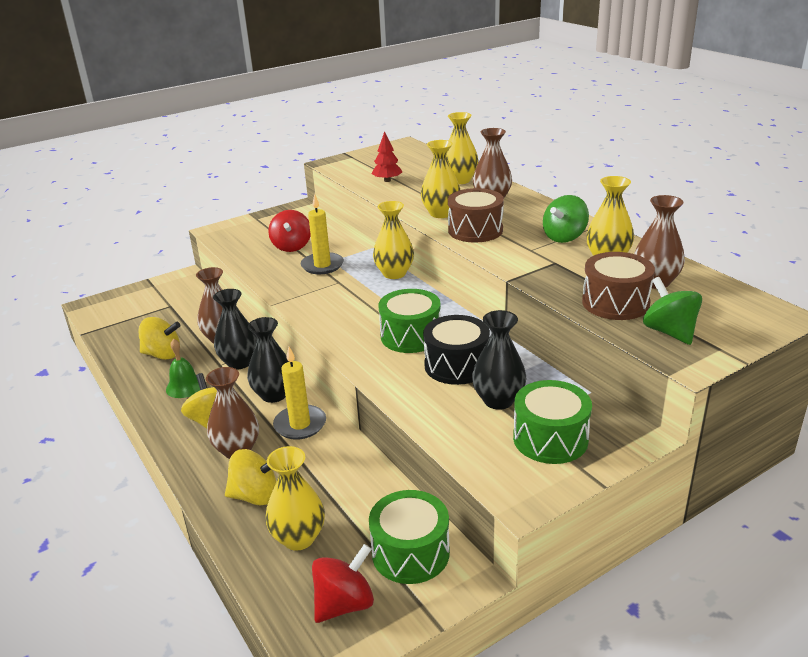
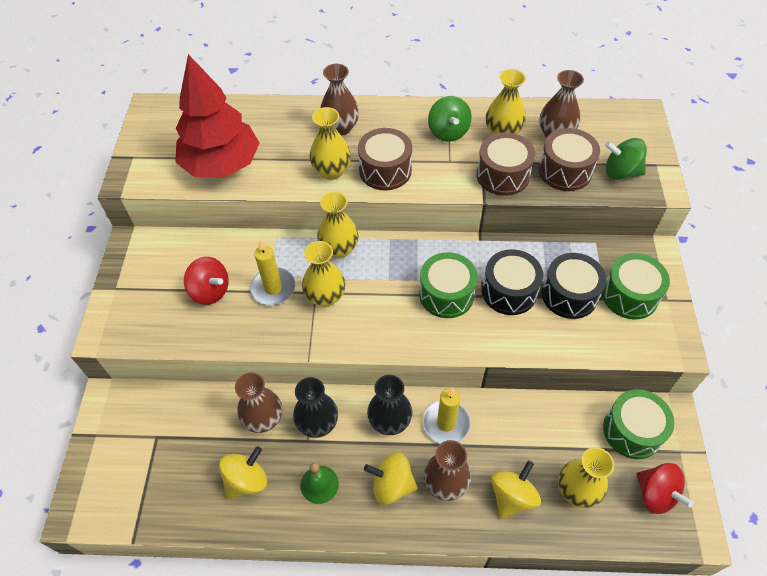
camera: 55 degrees left, 25 degrees up
(344, 604) = (656, 494): red spinning top -> red spinning top turned 150 degrees clockwise
(387, 180) = (222, 165): red tree -> red tree, size x2.39
(460, 180) = (279, 122): yellow vase -> yellow vase (325, 297)
(498, 400) = (569, 295): black vase -> black drum
(555, 276) = (503, 175): none -> brown drum

